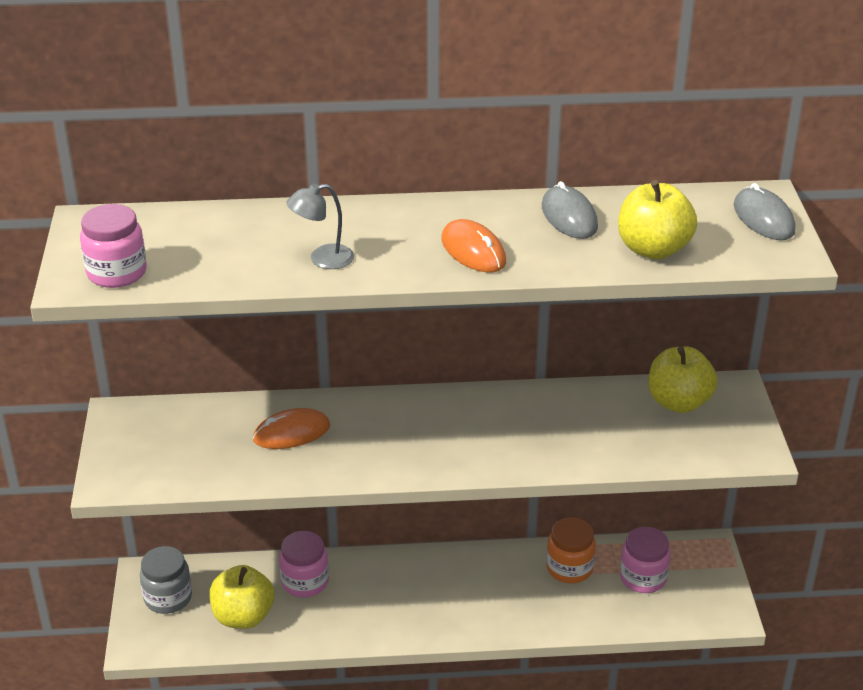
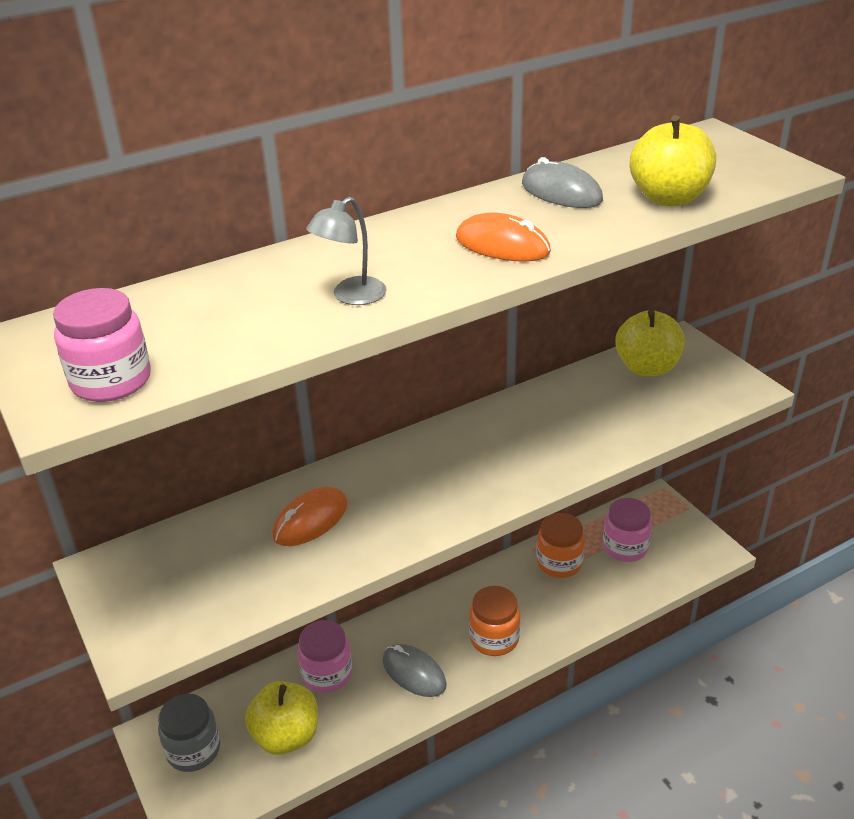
camera: 25 degrees left, 0 degrees up
(463, 609) = (494, 638): none -> orange jar
(763, 218) = (731, 150): grey mouse -> grey mouse (414, 673)

